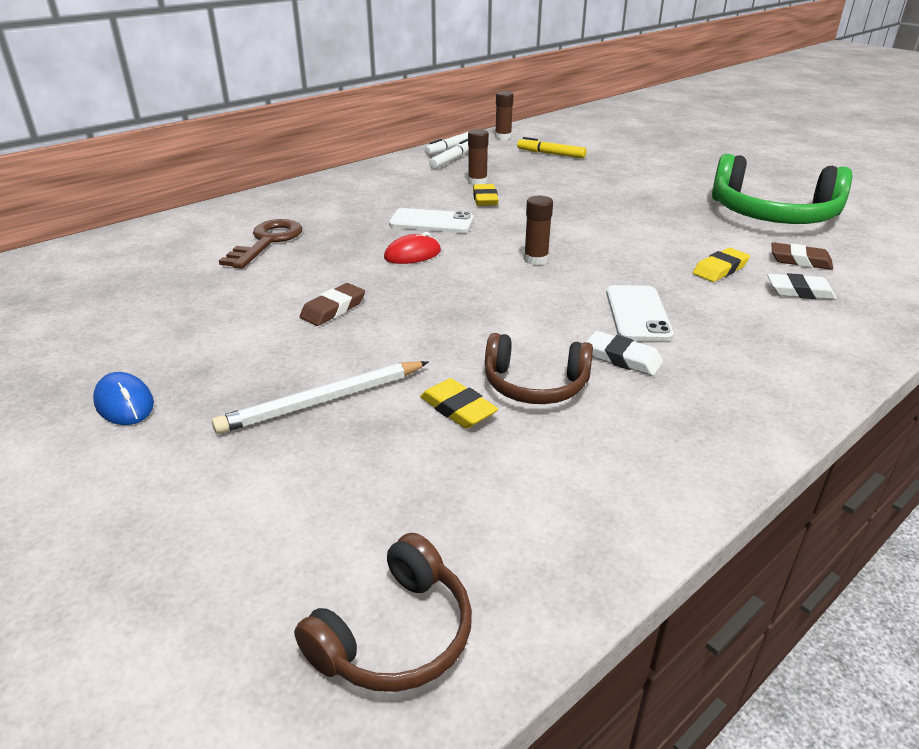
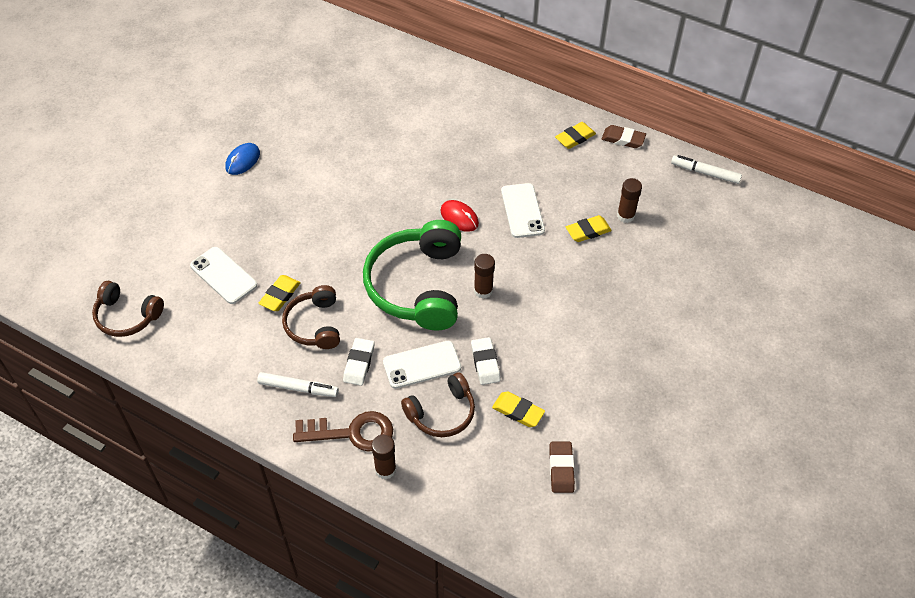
camera: 70 degrees right, 20 degrees up
(267, 242) = (444, 133): brown key -> brown key (352, 433)
(323, 400) = (269, 236): white pencil -> none
(333, 309) = (365, 204): brown eraser -> brown eraser (623, 139)
(353, 184) = (575, 138): none -> yellow eraser
(374, 465) = (223, 275): none -> white phone
(452, 160) = (673, 183): white marker -> white marker (298, 388)
(503, 137) = (766, 203): brown glue stick -> brown glue stick (385, 469)
(551, 154) = (736, 252): yellow marker -> none
(717, 313) = (441, 413): none -> brown headphones
(772, 215) = (662, 449): green headphones -> green headphones (418, 286)
(799, 291) = (499, 466): white eraser -> white eraser (485, 363)

